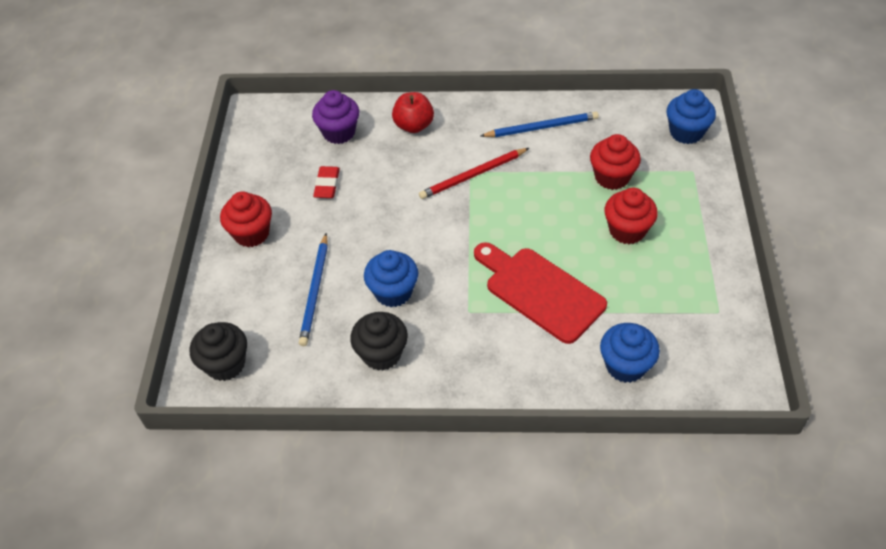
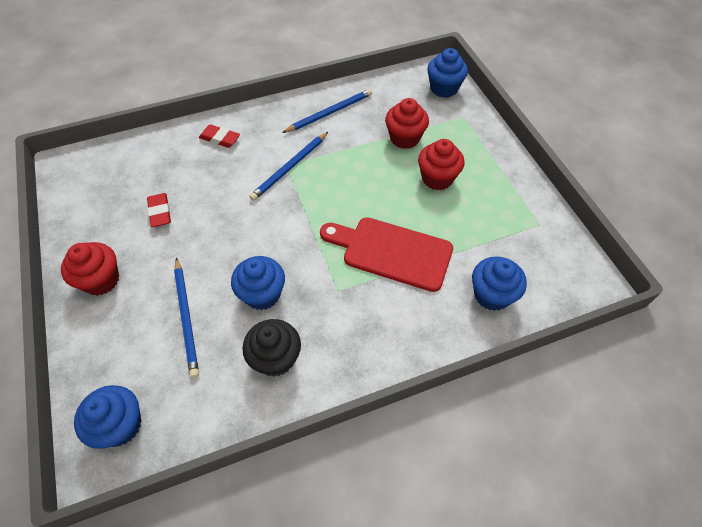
camera: 25 degrees left, 5 degrees up
(225, 364) = (120, 425): black cupcake -> blue cupcake
(339, 132) = (153, 162): purple cupcake -> none
(414, 125) = (220, 138): red apple -> red eraser
(473, 175) = (290, 168): red pencil -> blue pencil

